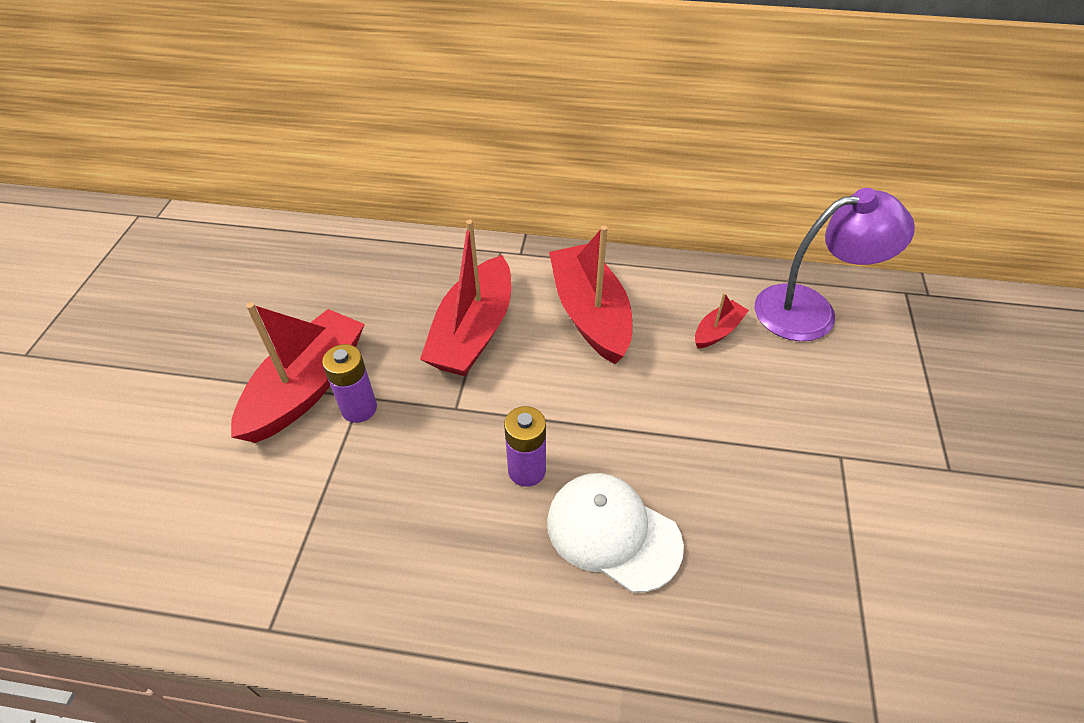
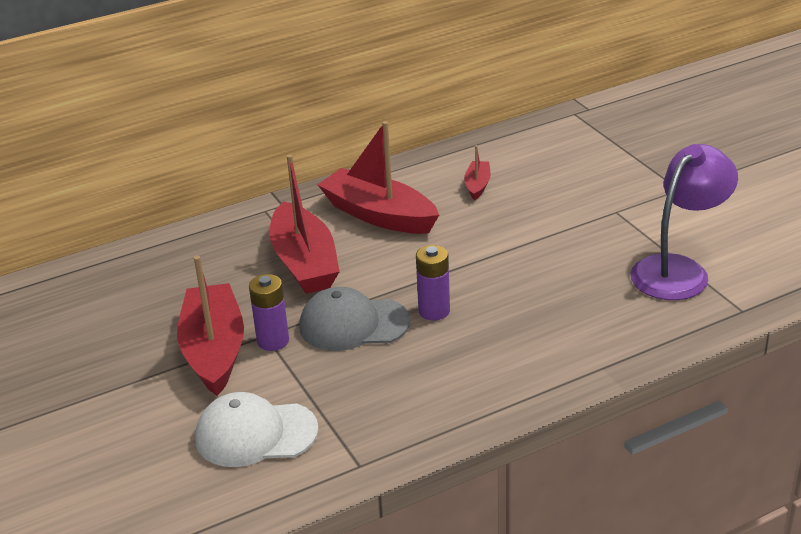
camera: 35 degrees left, 15 degrees down
(441, 436) = (353, 324): none -> grey cap
(613, 532) = (522, 310): white cap -> white cap (255, 434)
(811, 310) = (525, 148): purple lamp -> purple lamp (678, 270)

